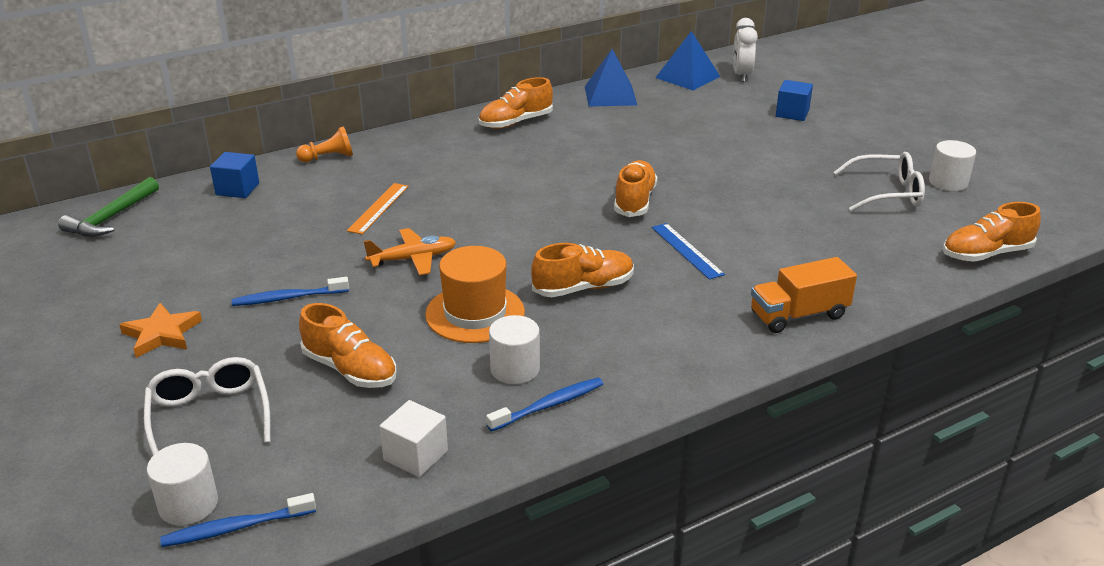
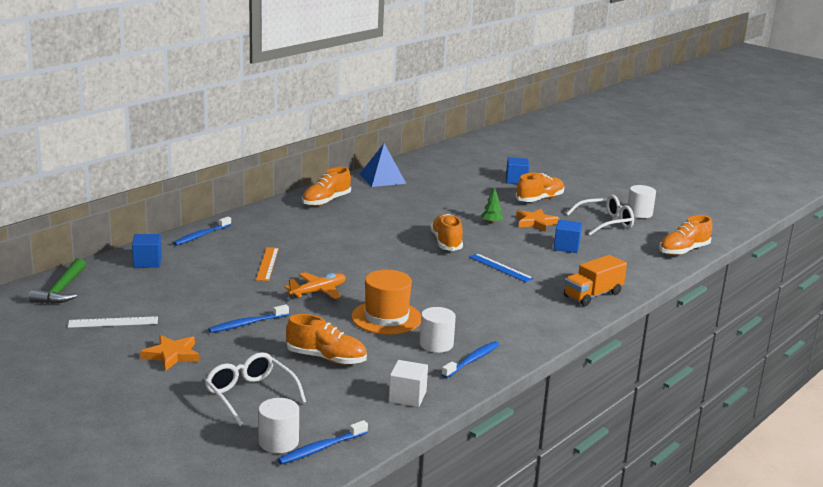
camera: 20 degrees left, 10 degrees down
(132, 273) = (113, 322): none -> white ruler
(328, 157) = (201, 235): orange pawn -> blue toothbrush
(583, 288) = (448, 295): orange shoe -> orange shoe (539, 199)
(687, 77) = (429, 162): blue pyramid -> none
(717, 176) = (491, 222): none -> green tree
(741, 75) = (466, 159): white clock -> none
(781, 182) = (535, 222): none -> orange star
(804, 227) = (566, 247): none -> blue cube

